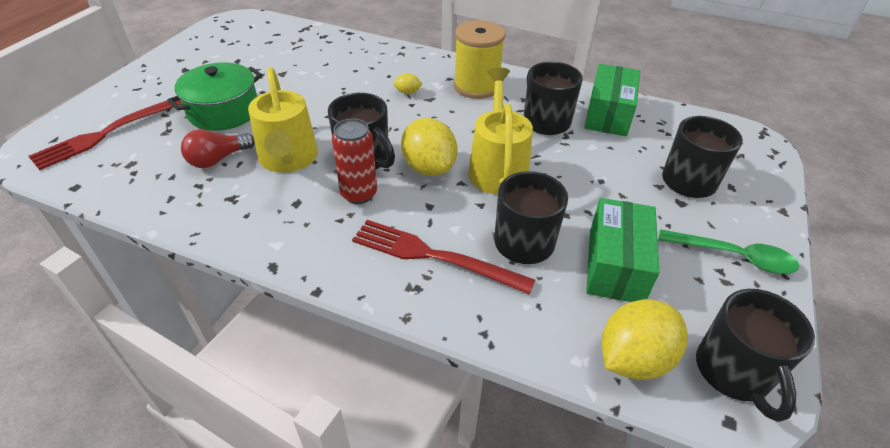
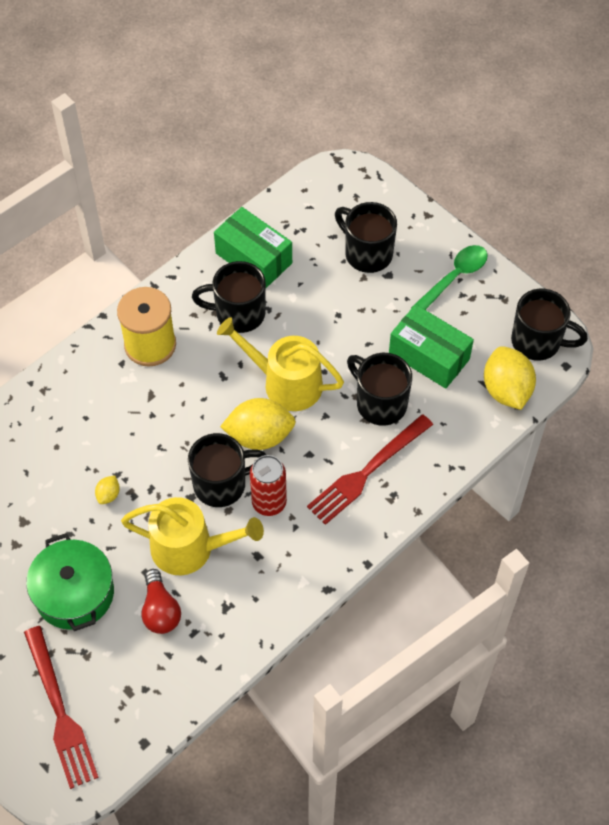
camera: 65 degrees left, 15 degrees up
(408, 92) = (128, 411): yellow lemon -> yellow lemon (108, 495)

